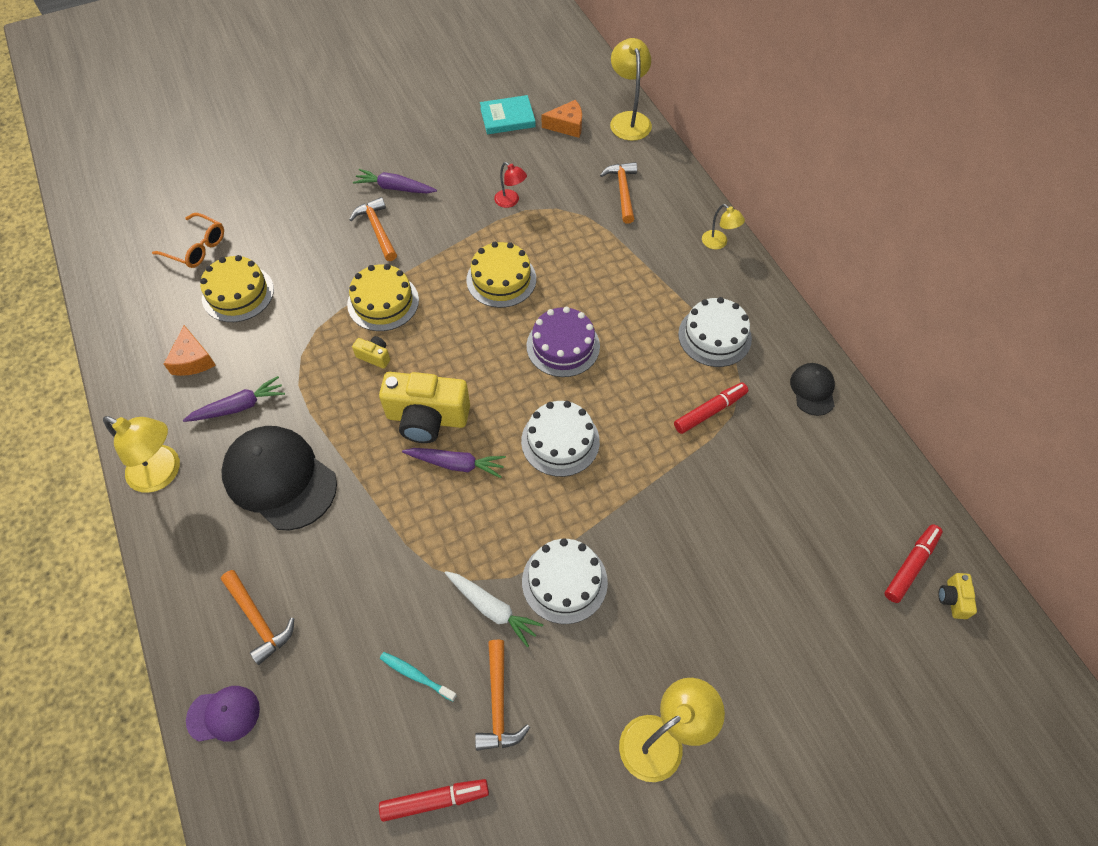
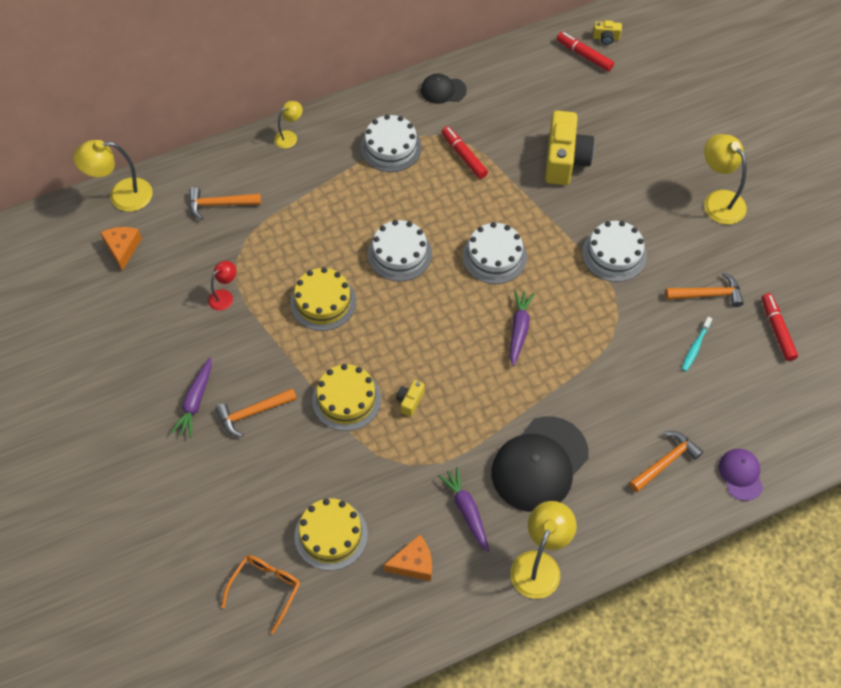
camera: 90 degrees left, 0 degrees up
(427, 418) = (475, 354): yellow camera -> yellow camera (565, 160)
(492, 609) = (640, 300): white carrot -> none
(507, 118) = (103, 301): turquoise book -> none
(563, 346) = (399, 254): purple cake -> white cake

